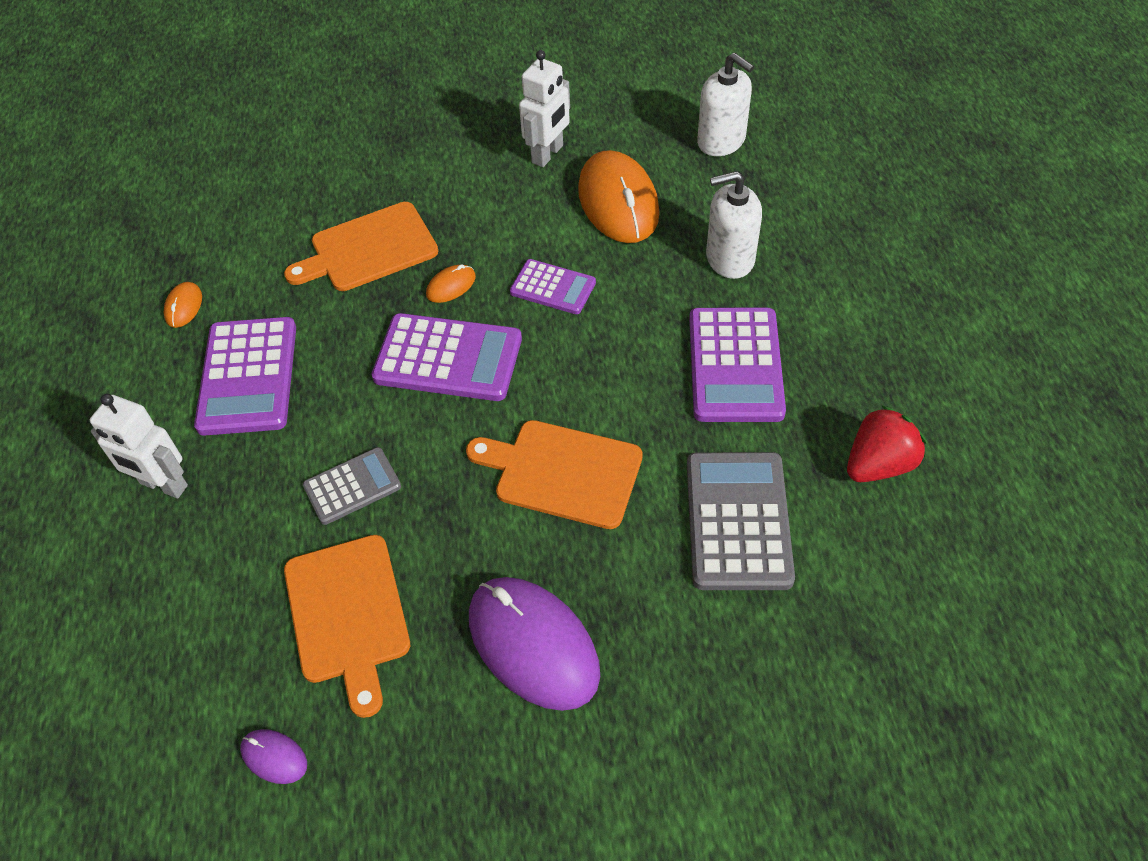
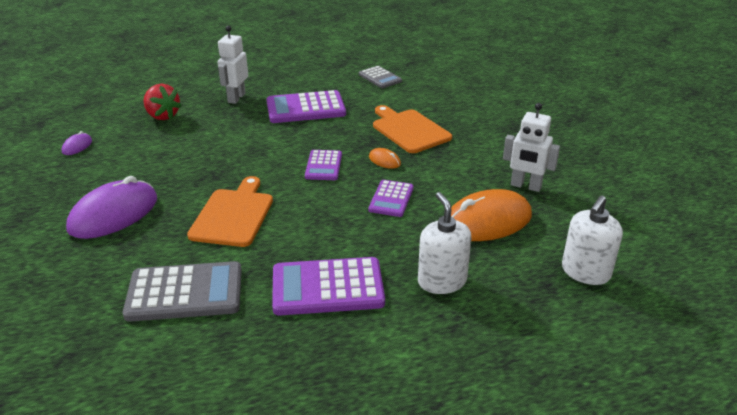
camera: 80 degrees right, 20 degrees down
(184, 306) = (353, 85): orange mouse -> none
(348, 614) = (149, 155): orange cutting board -> none
(352, 486) = (230, 146): grey calculator -> grey calculator (380, 78)
(448, 358) = (323, 166): purple calculator -> purple calculator, size x0.59
(878, 464) = (228, 371): red strawberry -> red strawberry (162, 116)

